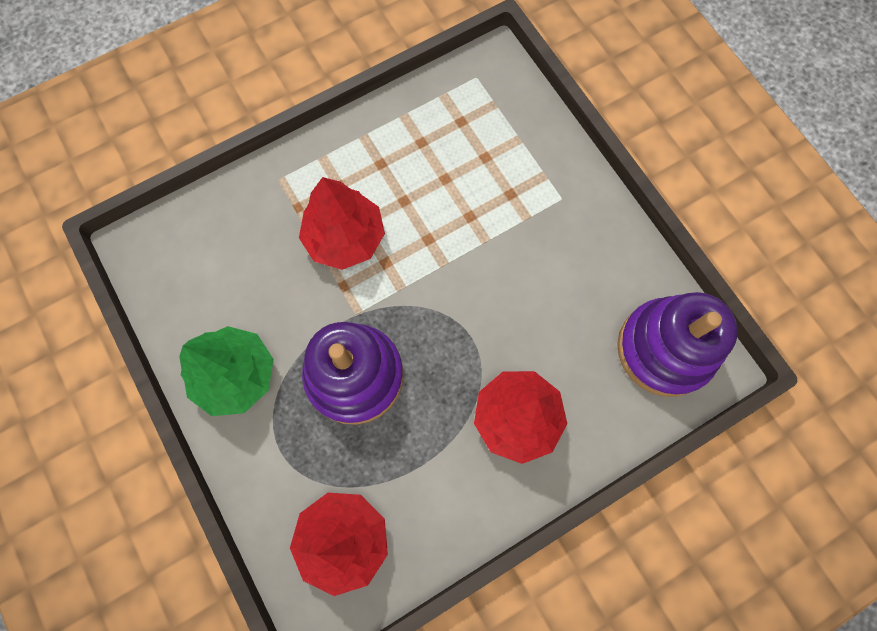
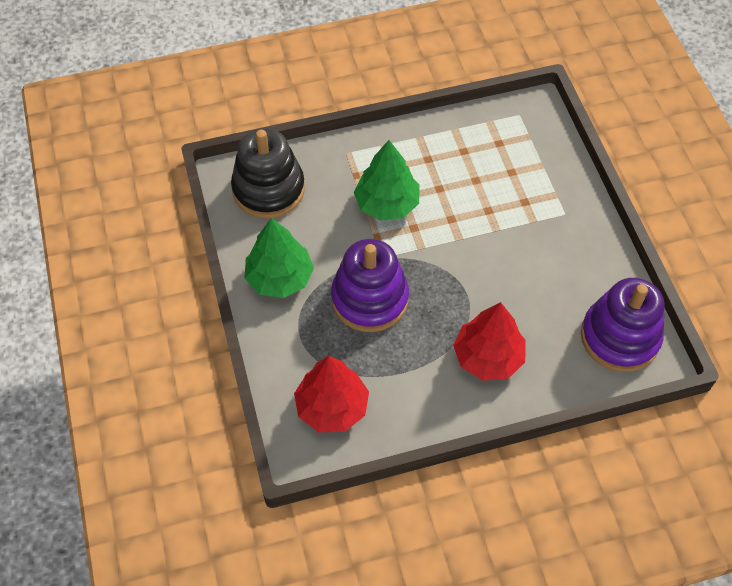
camera: 15 degrees right, 15 degrees down
(193, 254) = (268, 189): none -> black stacking toy
(345, 237) = (387, 203): red tree -> green tree

